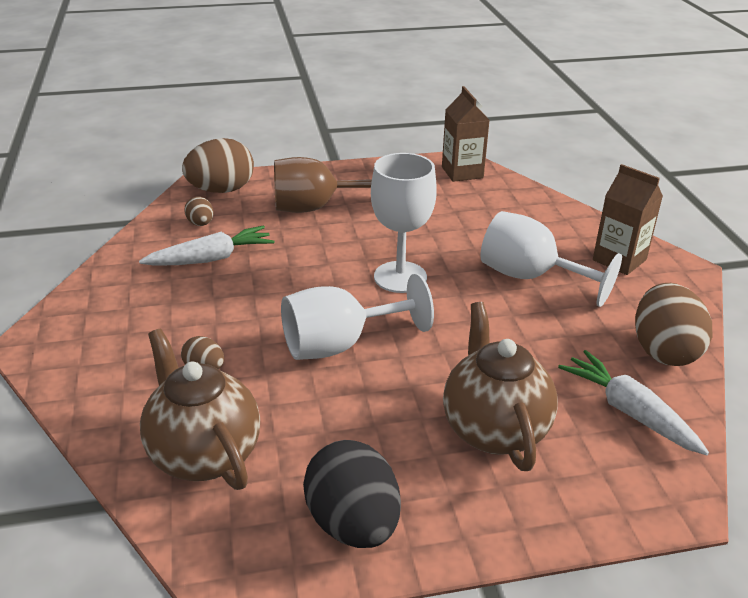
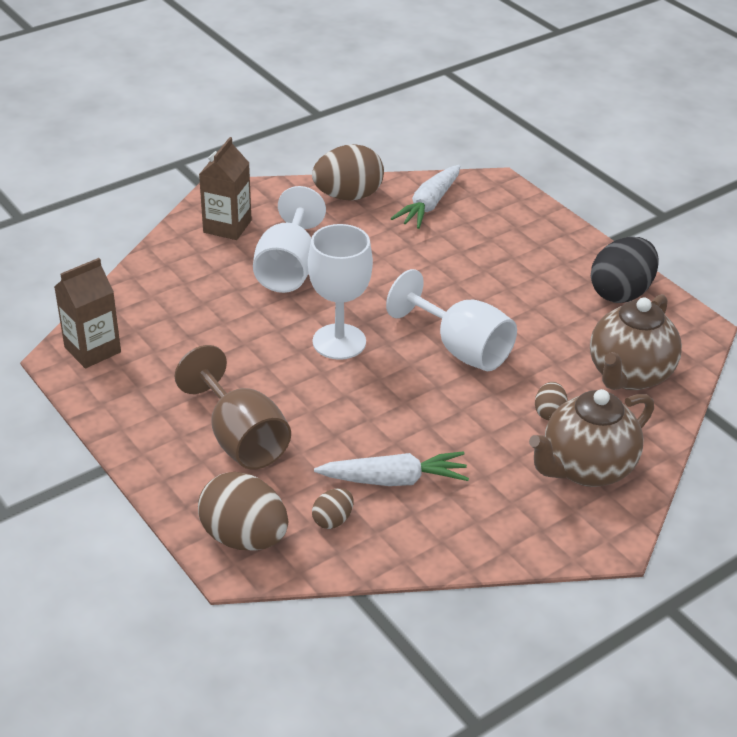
camera: 115 degrees left, 5 degrees up
(211, 258) = (394, 480): white carrot -> white carrot turned 135 degrees clockwise
(494, 429) = (493, 255): brown teapot -> brown teapot (586, 469)

